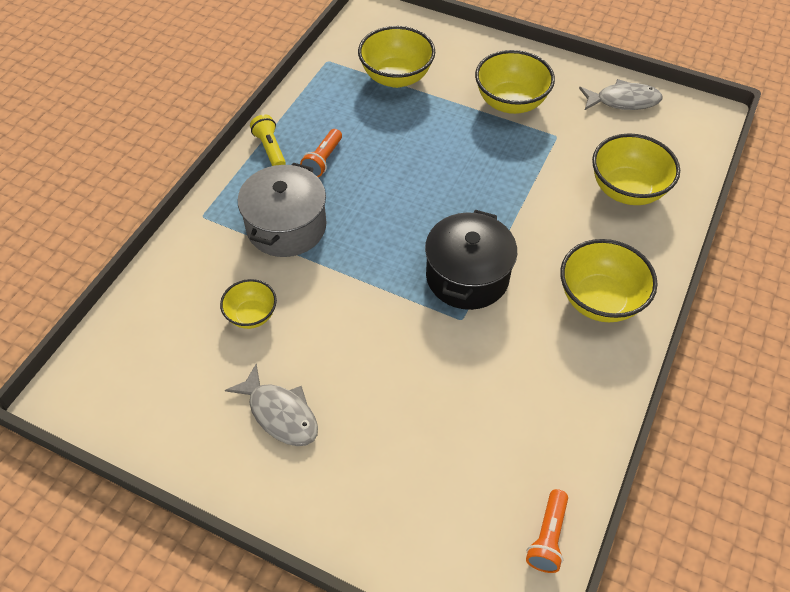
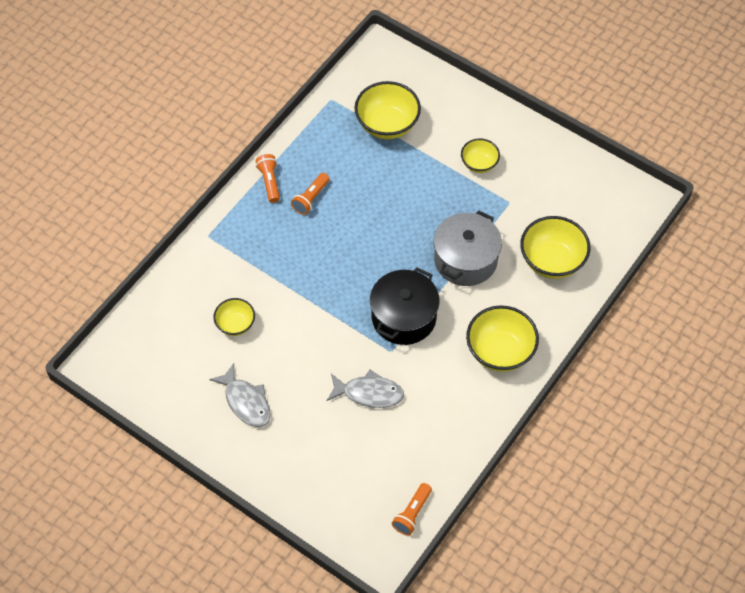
camera: 10 degrees right, 5 degrees up
(270, 149) = (269, 182): yellow flashlight -> orange flashlight
(286, 227) = (272, 255): grey pot -> grey pot (465, 260)
(510, 102) = (479, 164): yellow bowl -> yellow bowl, size x0.59
(623, 101) = (577, 175): grey fish -> grey fish (369, 393)

